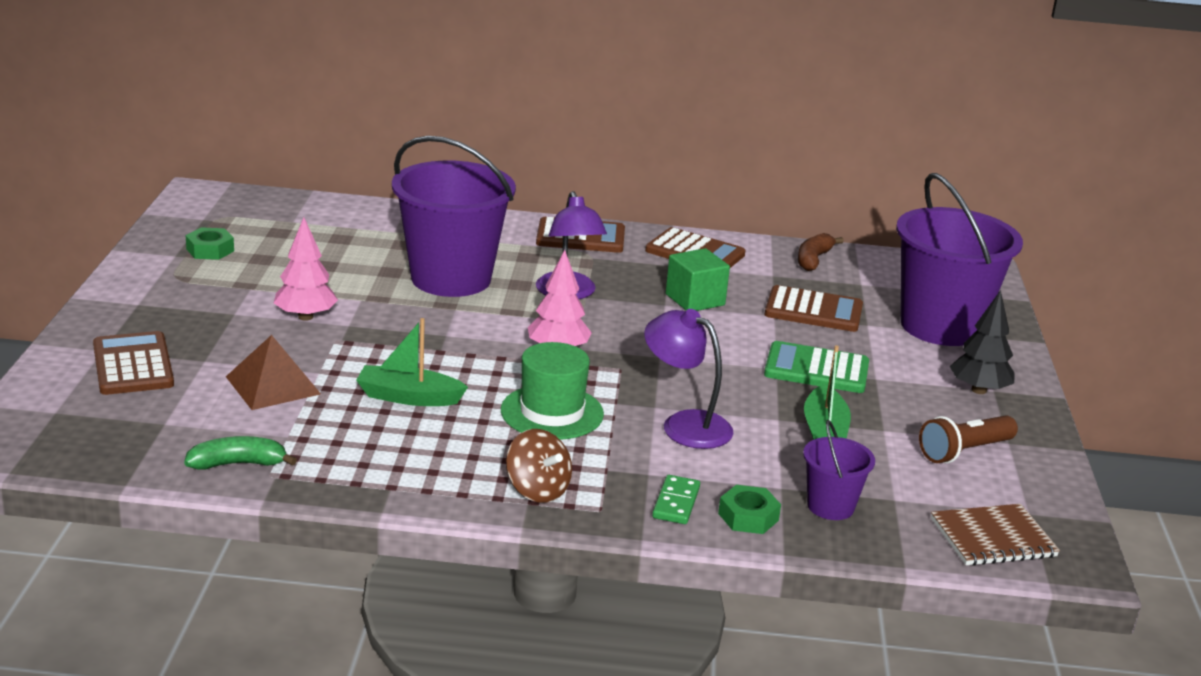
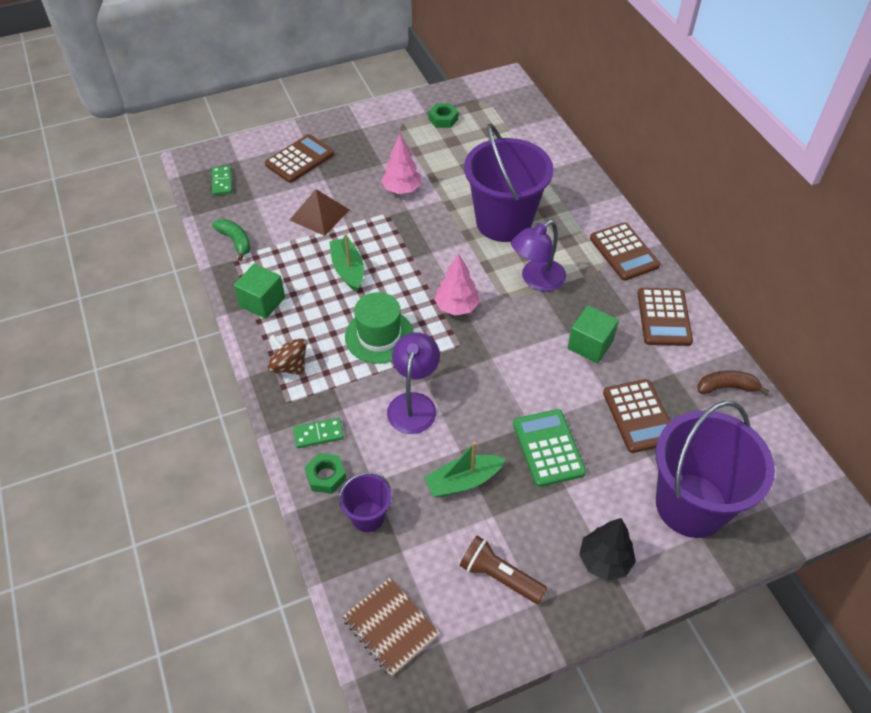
camera: 65 degrees right, 25 degrees up
(86, 439) = (222, 182): none -> green domino
(393, 477) = (262, 302): none -> green cube
(537, 490) = (289, 366): brown spinning top -> brown spinning top turned 105 degrees clockwise

